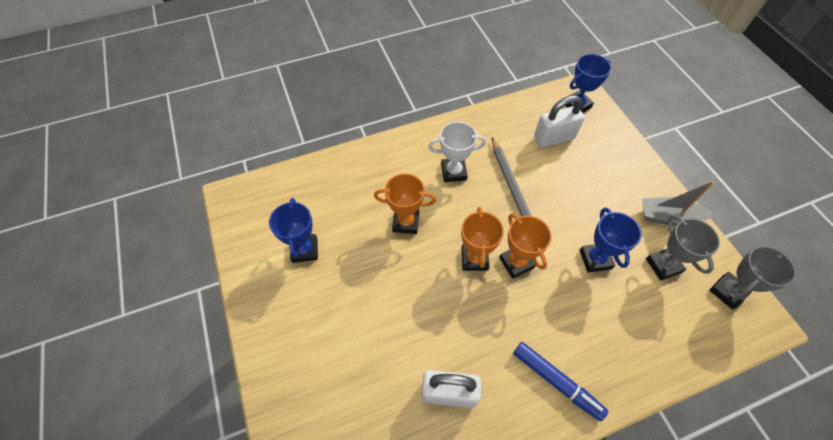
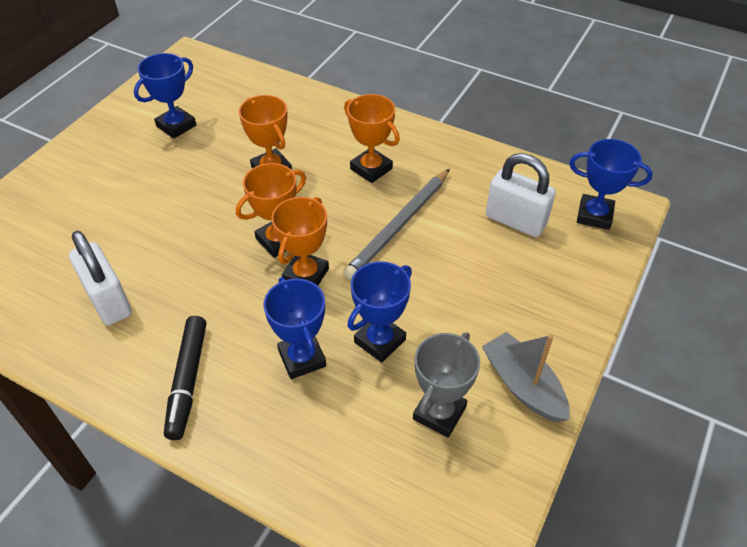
camera: 50 degrees right, 10 degrees down
(453, 172) = (371, 169): white trophy -> orange trophy
(556, 381) = (188, 381): blue marker -> black marker
(581, 306) = (302, 358): none -> blue trophy
(727, 292) = (469, 504): grey trophy -> none

